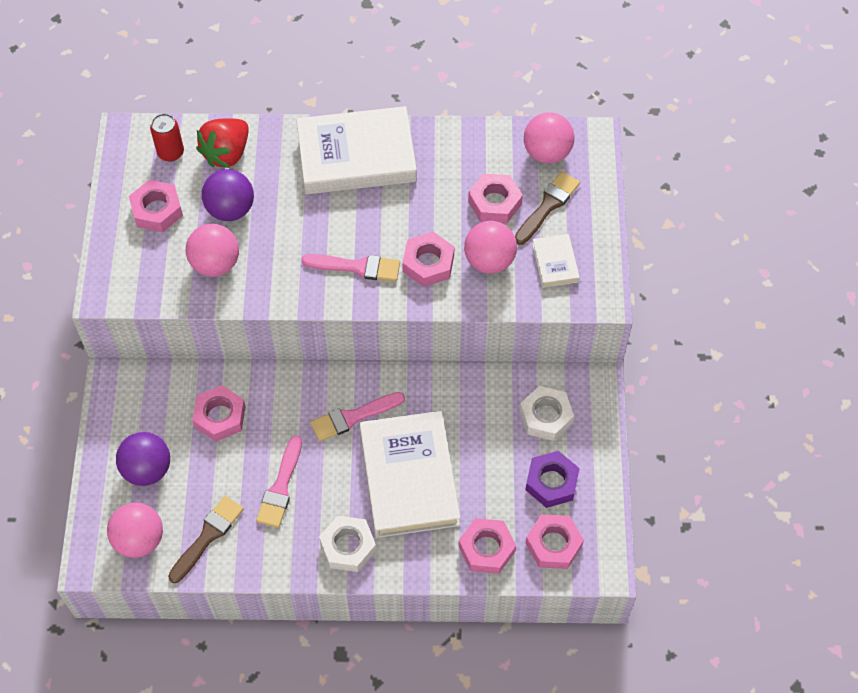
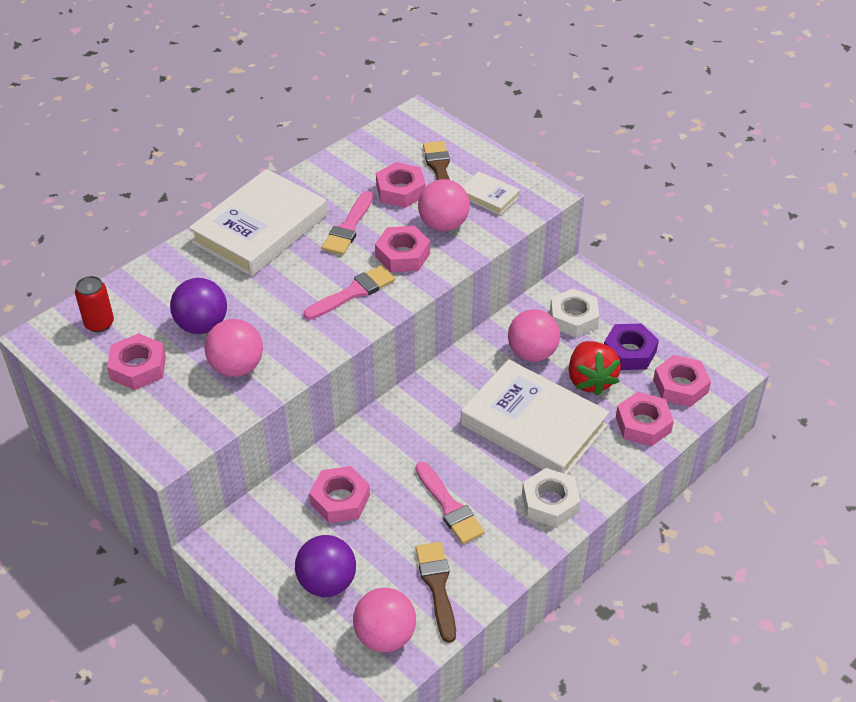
camera: 45 degrees left, 15 degrees down
(227, 153) = (150, 293): red strawberry -> red strawberry (590, 380)
(353, 417) = (443, 420): pink brush -> pink brush (348, 227)
(547, 152) = (397, 141): pink ball -> pink ball (532, 353)

